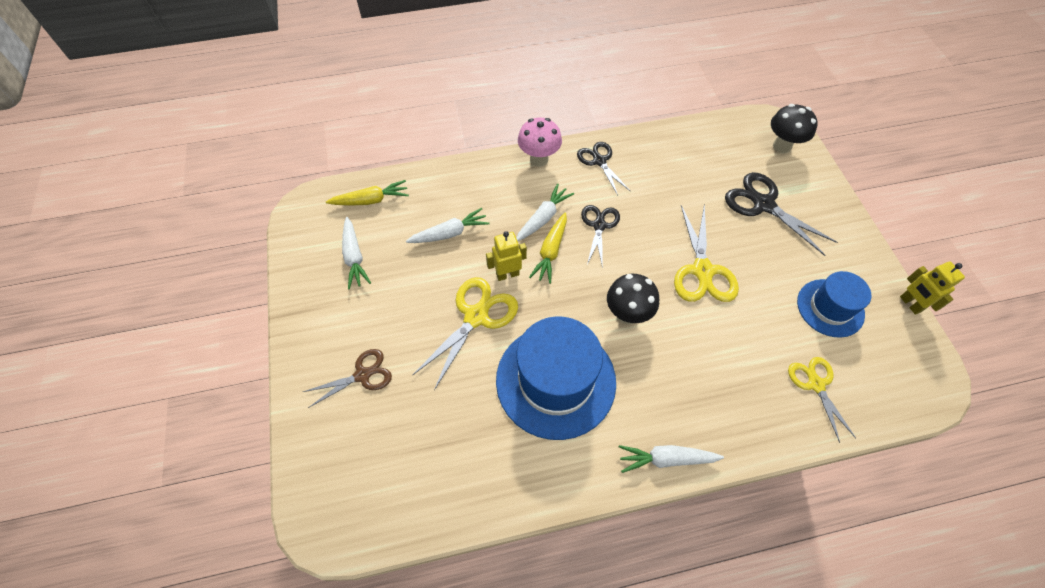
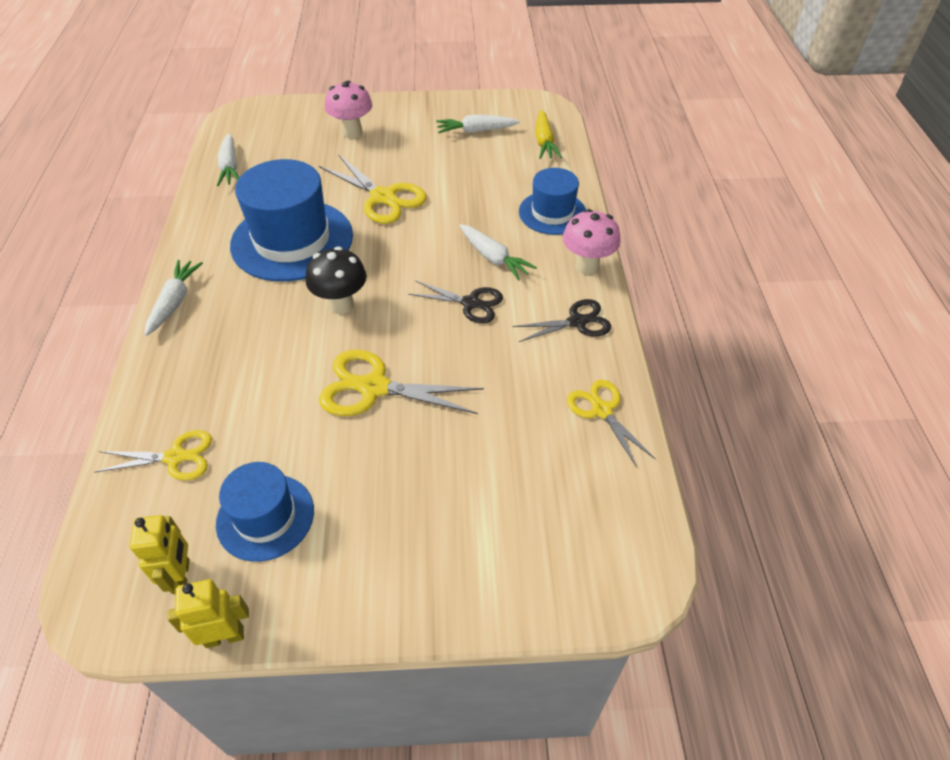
camera: 100 degrees right, 10 degrees down
(362, 375) = (352, 132): brown scissors -> pink mushroom
(449, 233) = (489, 188): white carrot -> white carrot (230, 167)
(477, 185) = (552, 213): none -> blue hat
(507, 274) = (425, 222): yellow robot -> yellow robot (181, 576)
(551, 252) = (444, 257): yellow carrot -> none
(673, 144) = (602, 410): none -> yellow scissors
(763, 204) = (464, 494): black scissors -> none
(782, 146) = (584, 567): black mushroom -> none

